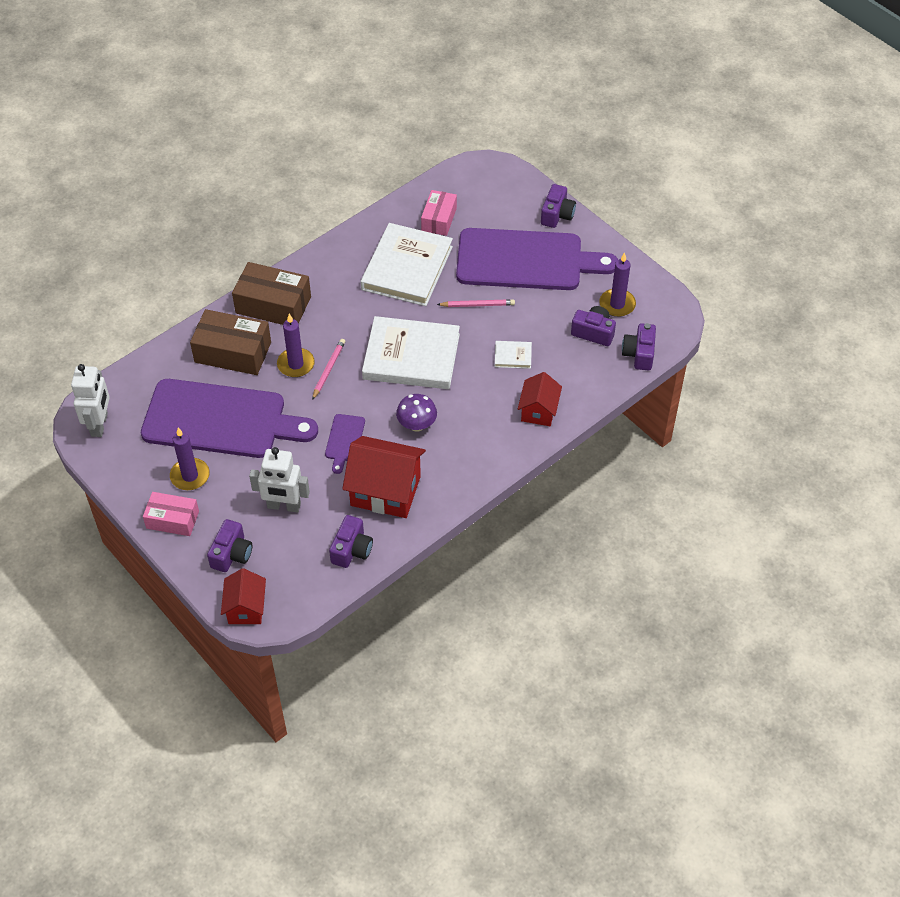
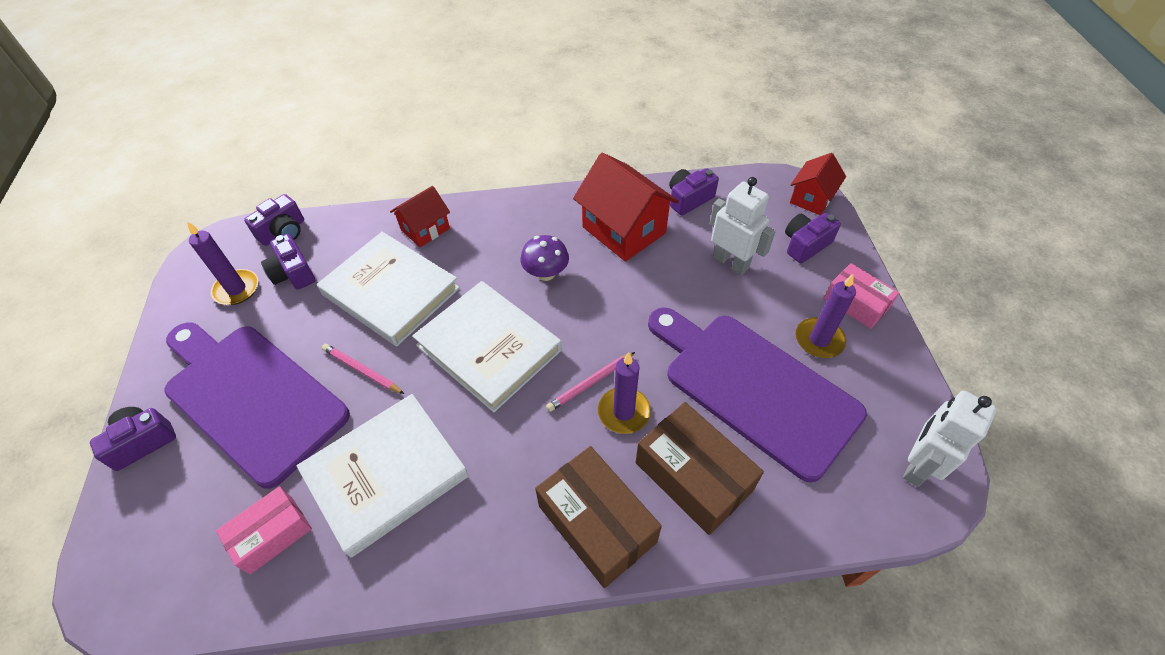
camera: 145 degrees left, 0 degrees up
(344, 440) = (629, 294): purple cutting board -> none
(513, 356) = (390, 291): white book -> white book, size x2.40

